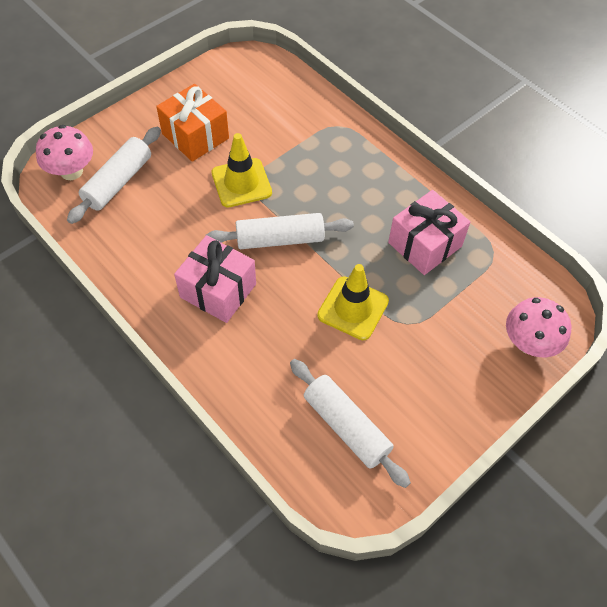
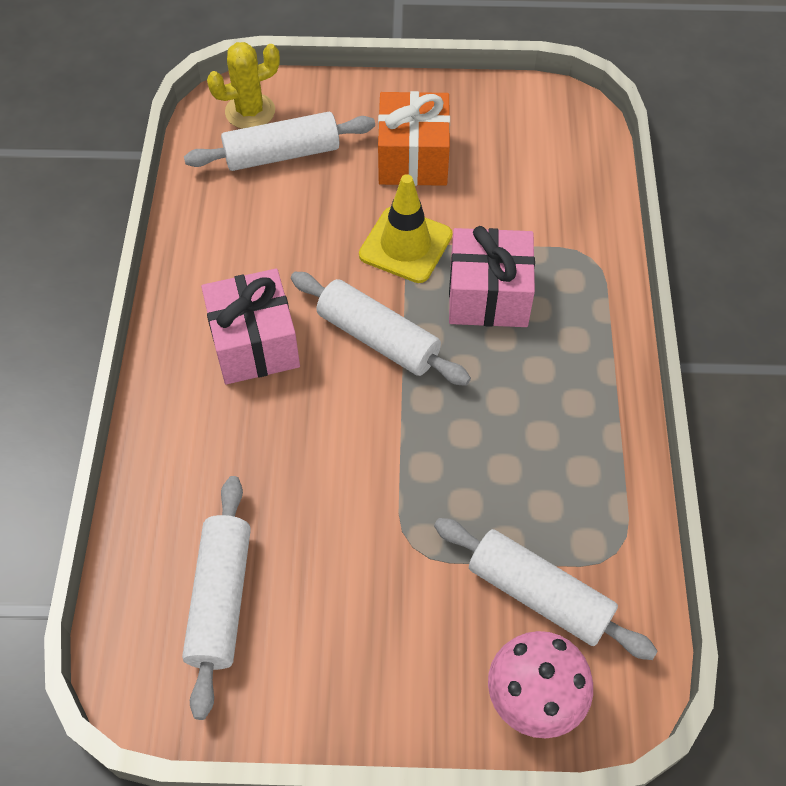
camera: 45 degrees right, 0 degrees up
(71, 171) = (250, 111): pink mushroom -> yellow cactus
(353, 308) = (371, 478): yellow traffic cone -> none
(425, 244) = (538, 474): pink gift -> pink gift (488, 296)
(483, 298) = (539, 595): none -> white rolling pin

